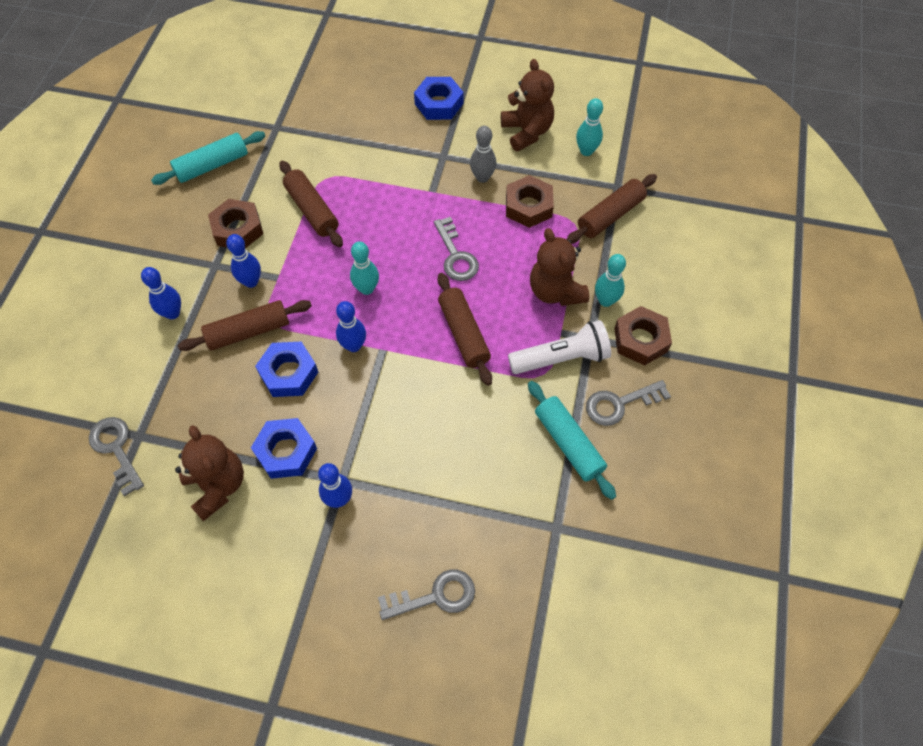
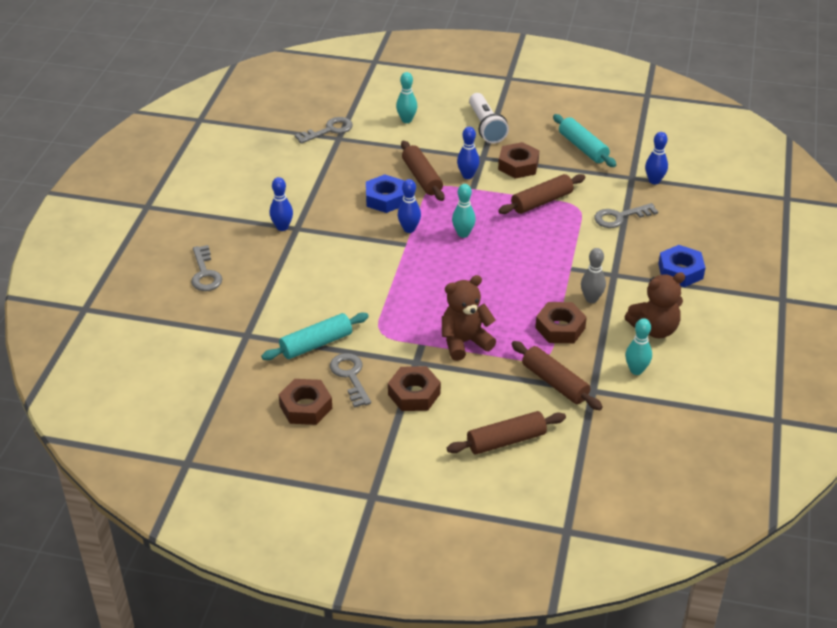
camera: 90 degrees right, 20 degrees down
(172, 313) = (438, 142): blue bowling pin -> blue bowling pin (654, 181)
(217, 486) = (298, 174): brown teddy bear -> none
(286, 451) = (321, 201): blue nut -> none
(456, 256) = (500, 282): grey key -> grey key (620, 217)
(464, 333) = (420, 287): brown rolling pin -> brown rolling pin (506, 441)
(561, 358) = (396, 343): white flashlight -> white flashlight (486, 127)
(605, 301) = (455, 374): turquoise bowling pin -> turquoise bowling pin (406, 120)
(674, 449) = (305, 407): none -> brown nut

